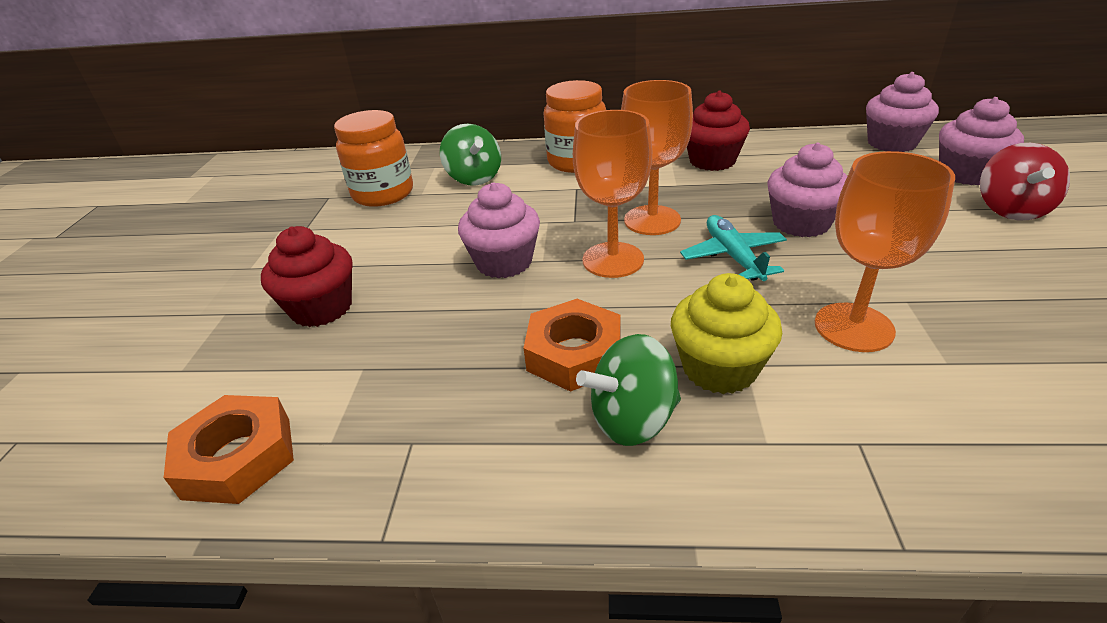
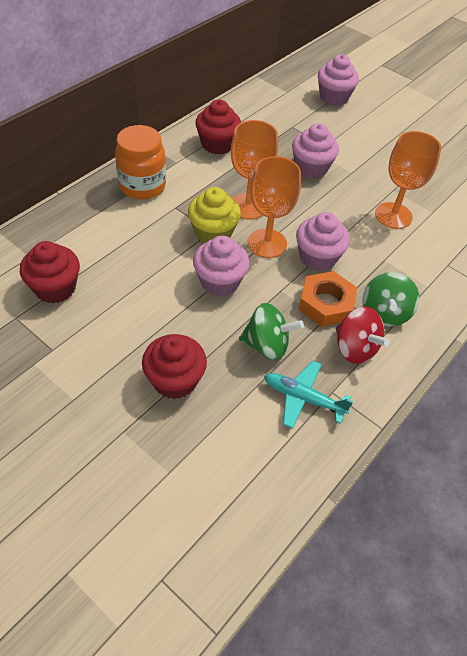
camera: 60 degrees left, 15 degrees up
(238, 457) = (281, 465): orange nut -> none
(383, 194) = (55, 288): orange jar -> red cupcake
(474, 178) = (97, 237): green spinning top -> green spinning top (267, 345)
(719, 368) = (379, 268): yellow cupcake -> yellow cupcake (213, 233)
(733, 256) = (311, 206): turquoise plane -> turquoise plane (303, 398)
(891, 143) = (282, 87): pink cupcake -> pink cupcake (317, 257)
(1010, 210) = (370, 114): red spinning top -> red spinning top (355, 348)

